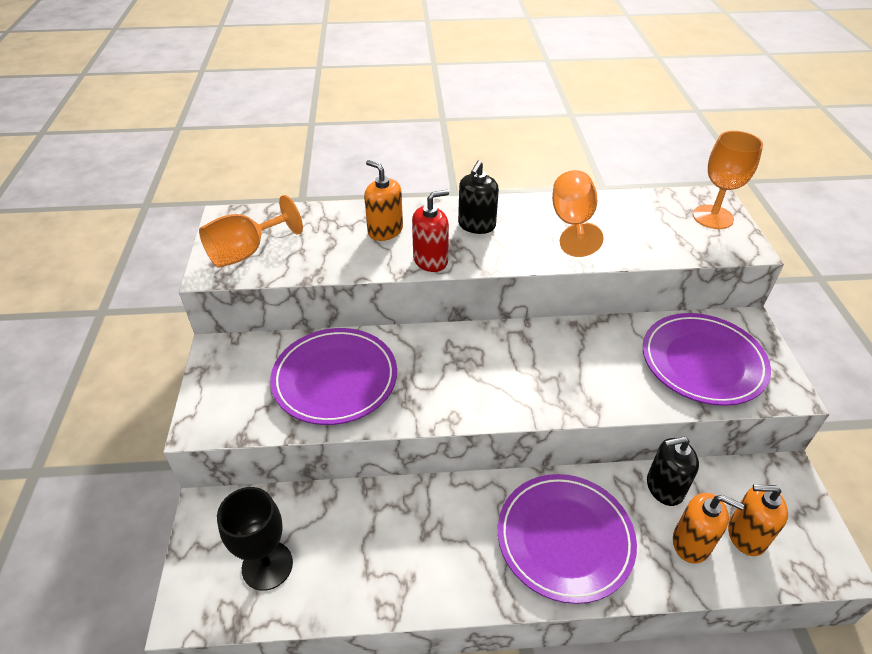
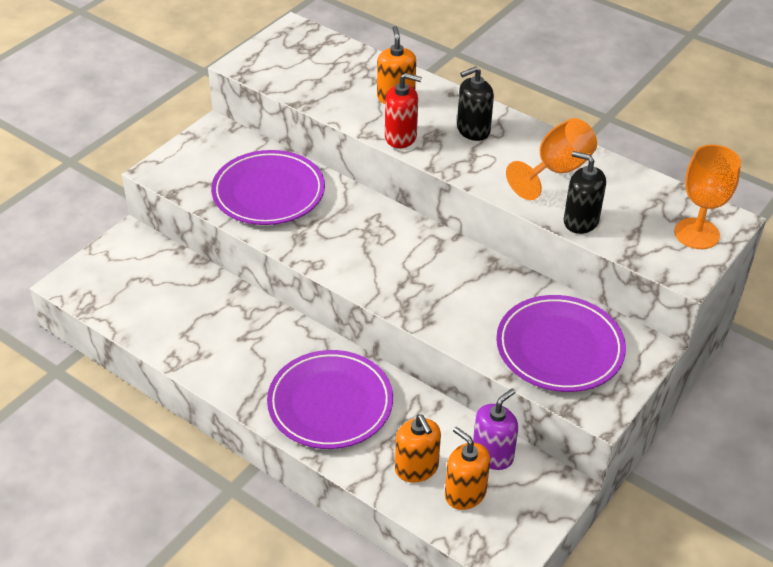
camera: 40 degrees right, 0 degrees up
(246, 252) = (279, 62): orange goblet -> none
(267, 565) = (132, 290): black goblet -> none
(664, 487) = (445, 426): black soap dispenser -> black soap dispenser (580, 221)
(720, 485) = (492, 454): none -> purple soap dispenser

